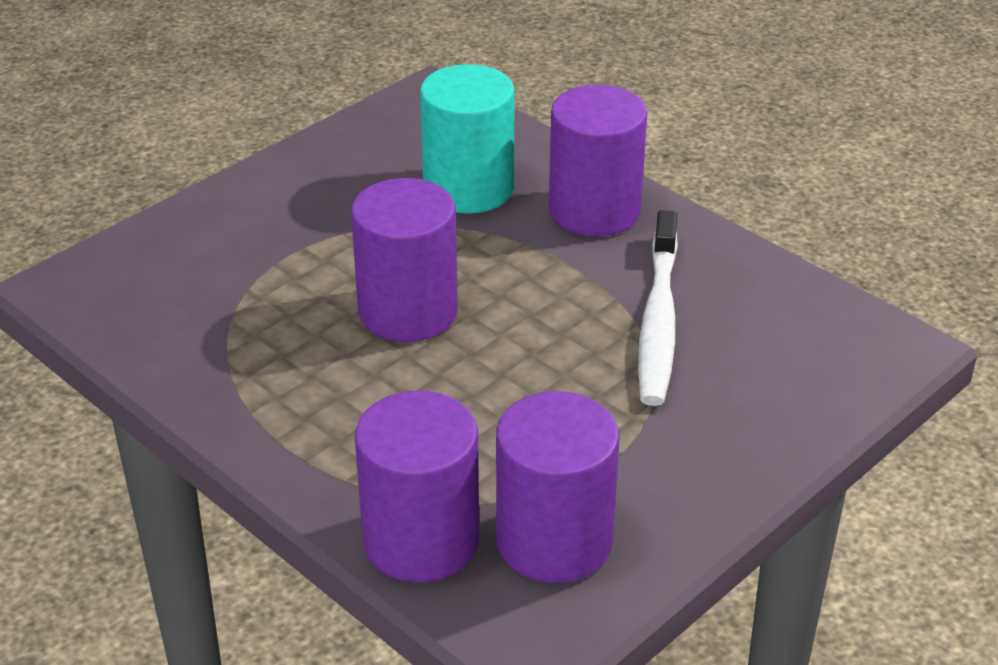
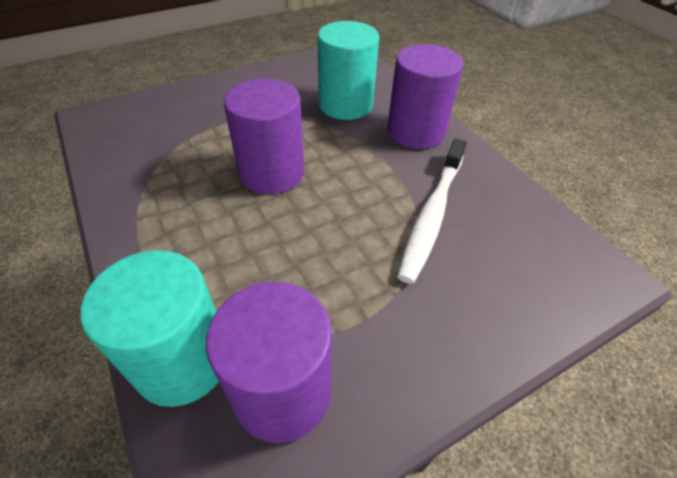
camera: 15 degrees right, 10 degrees up
(421, 540) = (183, 360): purple cylinder -> turquoise cylinder

